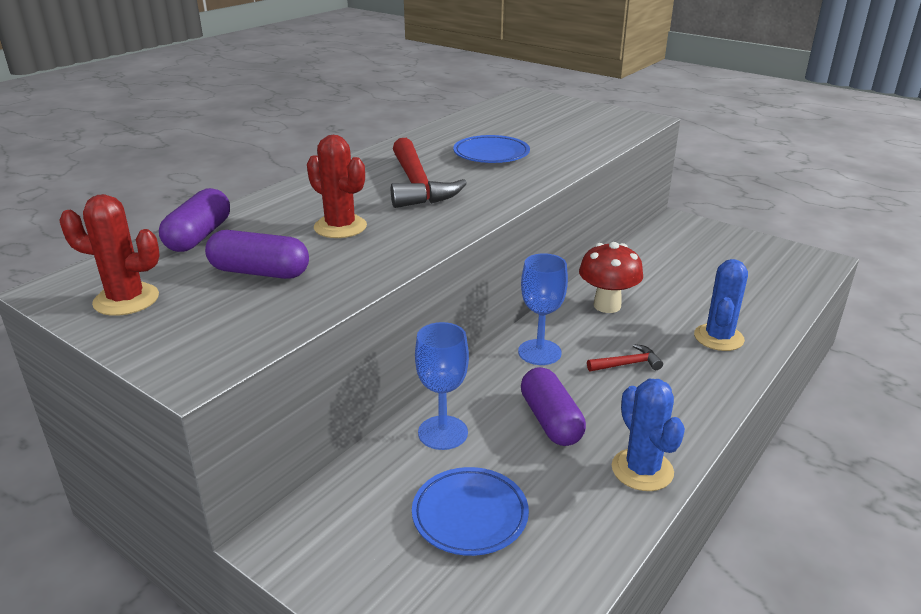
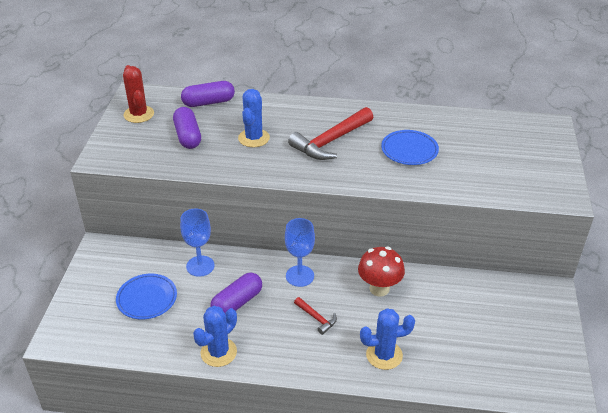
camera: 60 degrees right, 10 degrees up
(340, 227) = (254, 138): red cactus -> blue cactus

